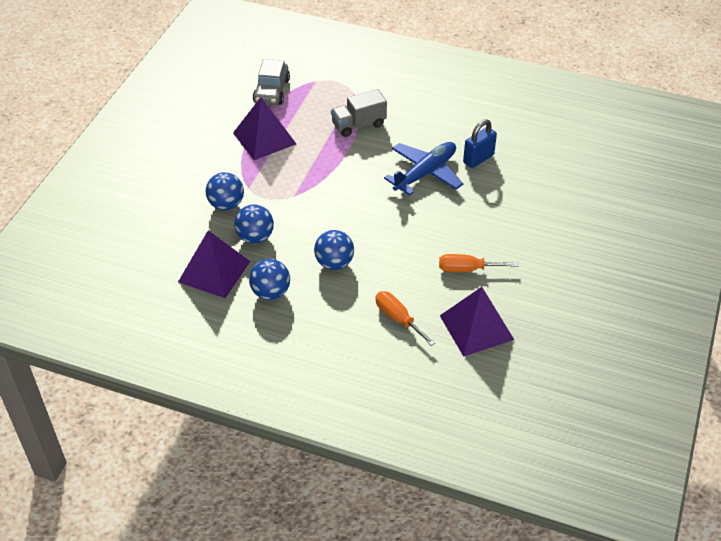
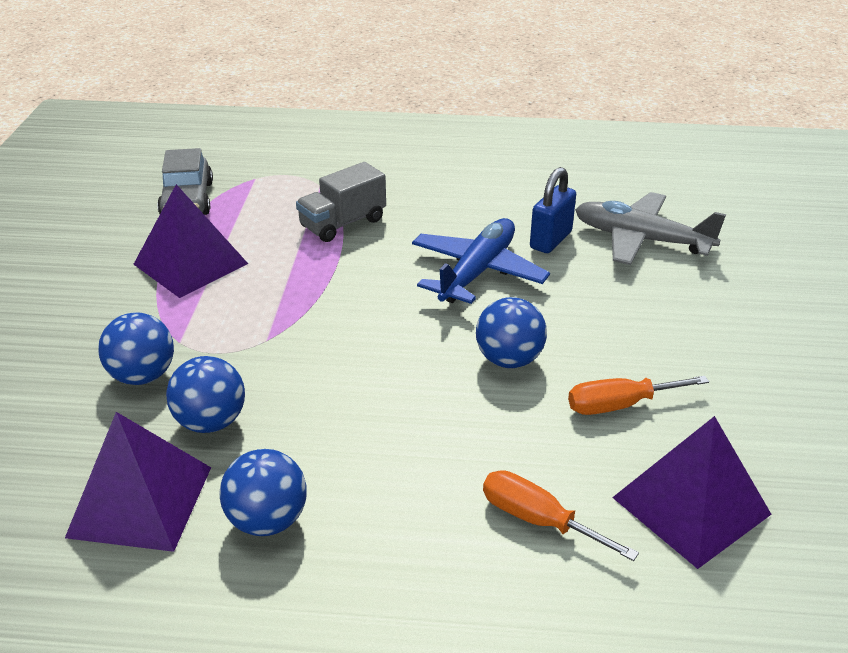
camera: 15 degrees left, 10 degrees down
(334, 263) = (376, 440): blue ball -> blue ball (509, 360)
(533, 168) = (641, 240): none -> grey plane

